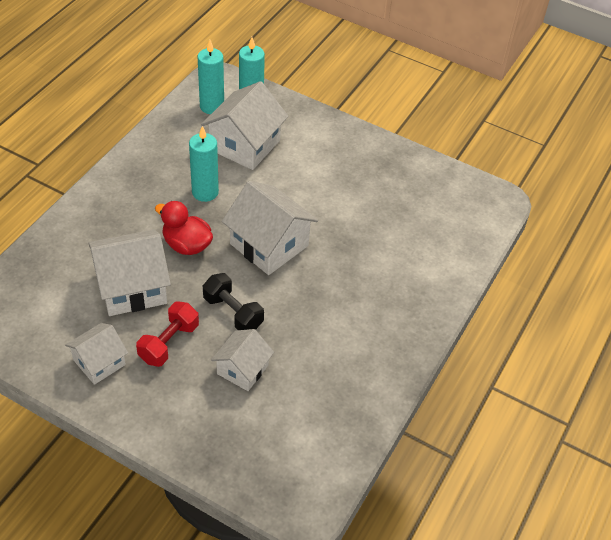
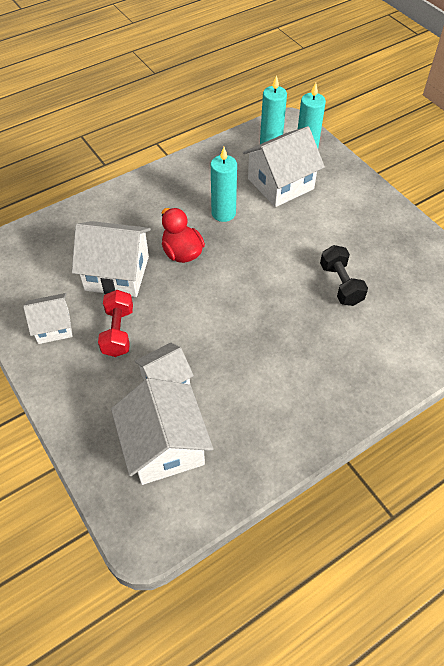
camera: 30 degrees right, 5 degrees up
(169, 343) = (118, 332): red dumbbell -> red dumbbell turned 60 degrees counterclockwise
(233, 312) = (187, 325): black dumbbell -> black dumbbell (341, 284)
(269, 245) = (252, 277): white house -> white house (164, 446)

